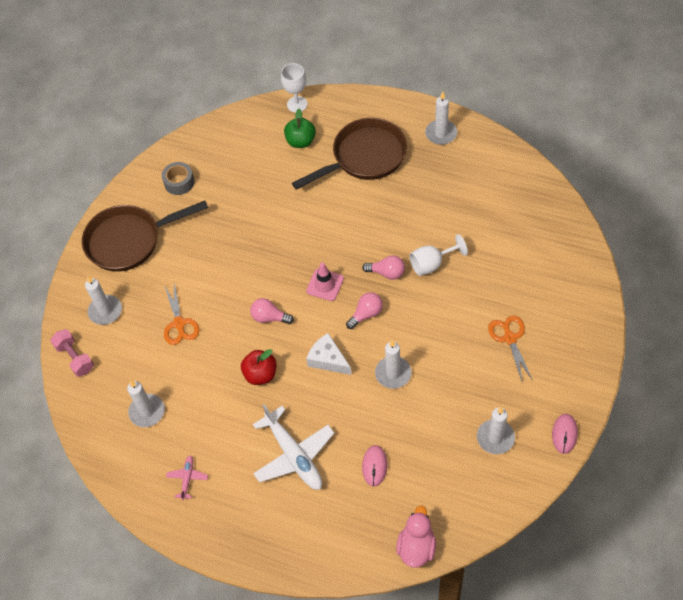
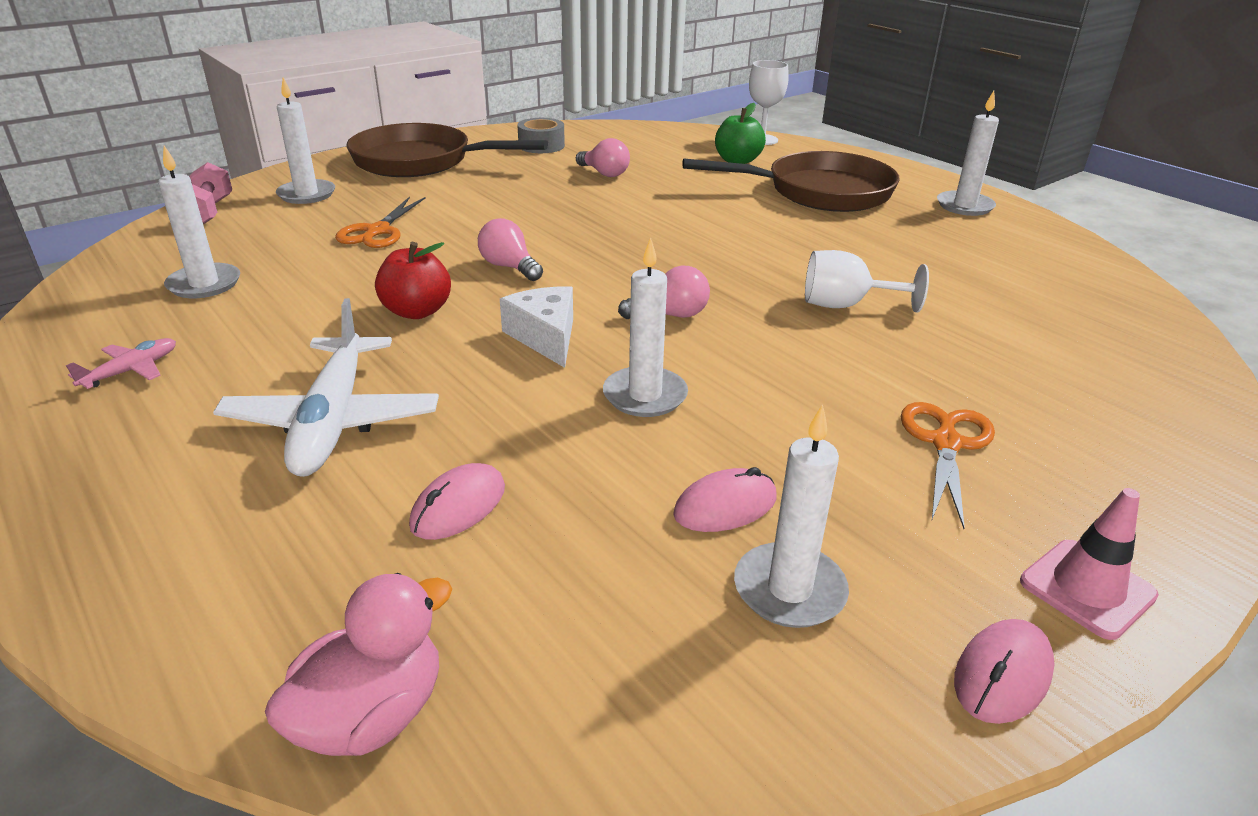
camera: 25 degrees right, 25 degrees down
(325, 285) = (634, 267): pink traffic cone -> pink traffic cone (1087, 588)
(387, 273) = (753, 289): pink light bulb -> pink light bulb (604, 173)
(457, 414) = (725, 506): none -> pink mouse

